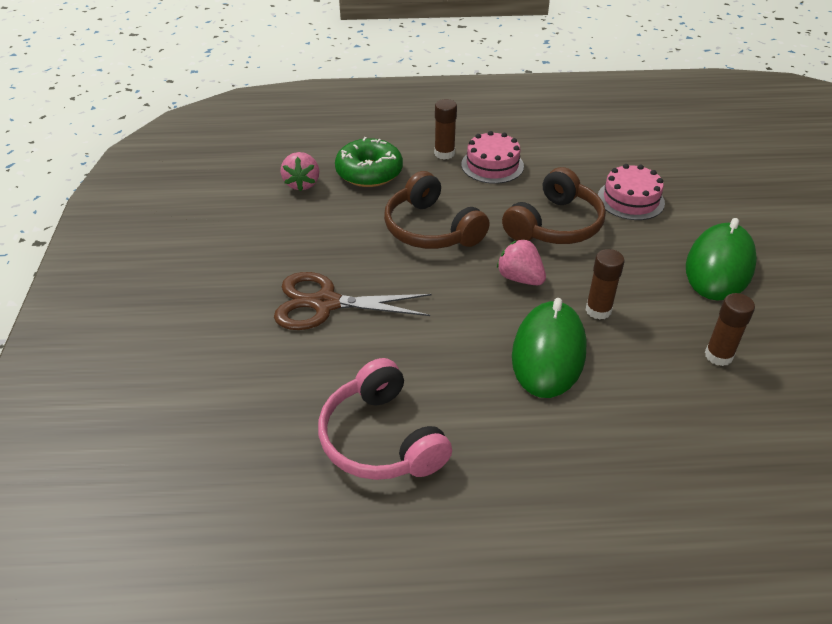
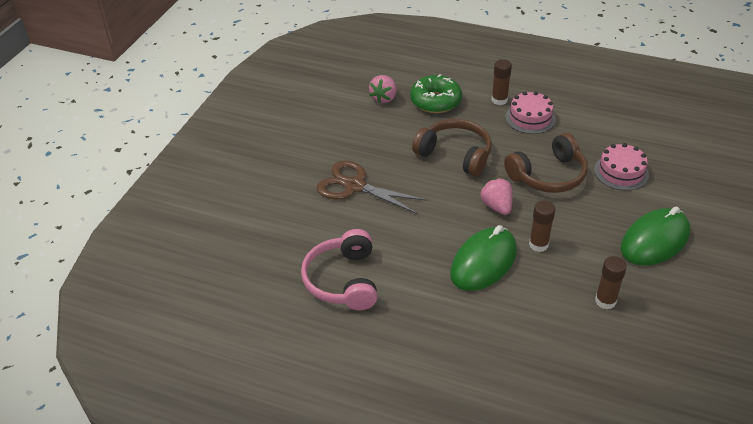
camera: 25 degrees right, 0 degrees up
(431, 229) = (455, 154): brown headphones -> brown headphones turned 135 degrees clockwise

